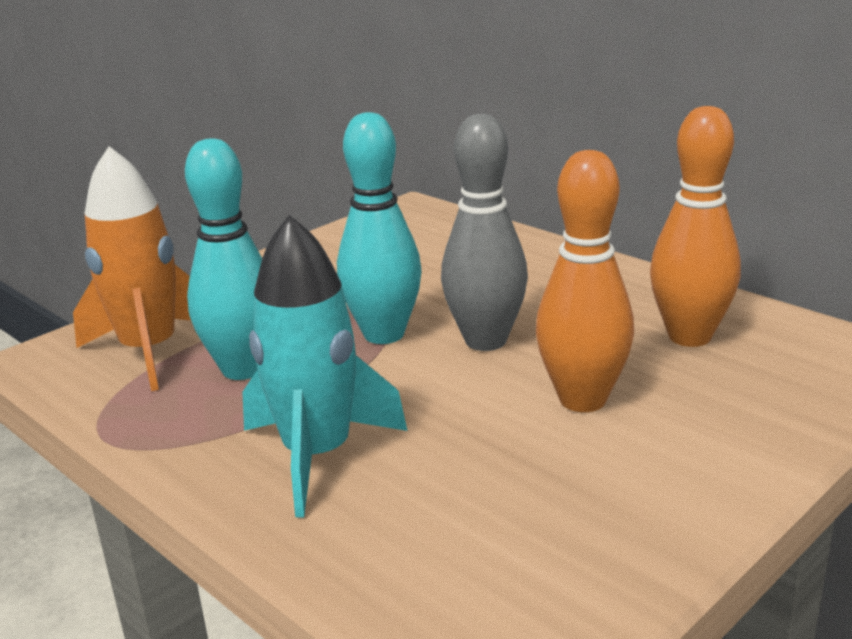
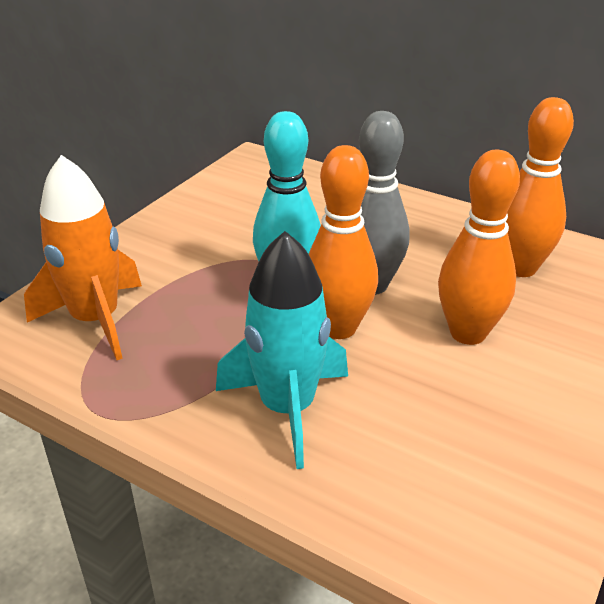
camera: 15 degrees left, 10 degrees up
(243, 369) = (186, 330): turquoise bowling pin -> none
(422, 381) = (338, 328): none -> orange bowling pin

